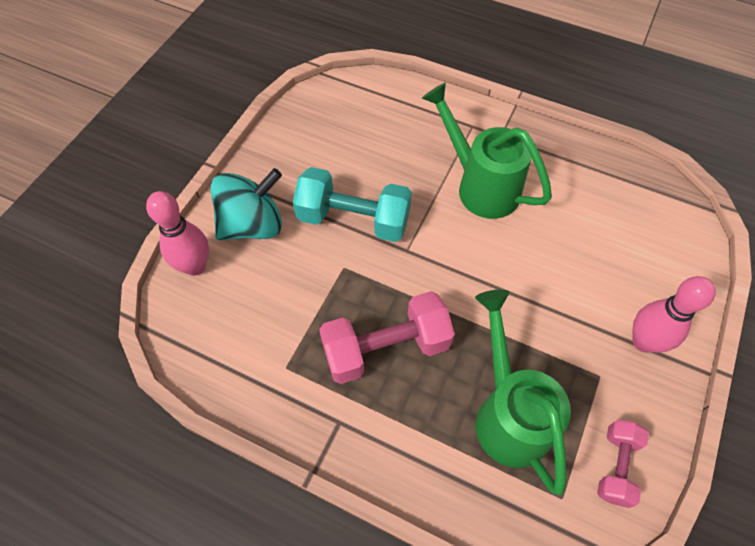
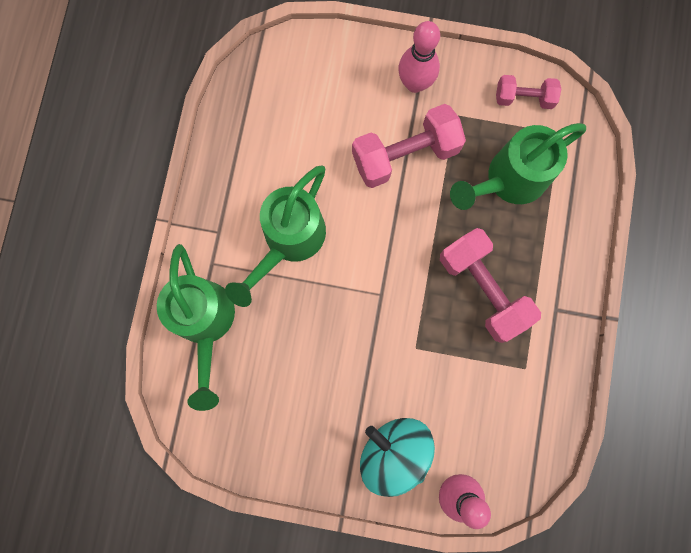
camera: 105 degrees left, 20 degrees up
(353, 219) = (361, 354): turquoise dumbbell -> none
(418, 112) = (206, 324): none -> green watering can
(556, 309) = (405, 155): none -> pink dumbbell

